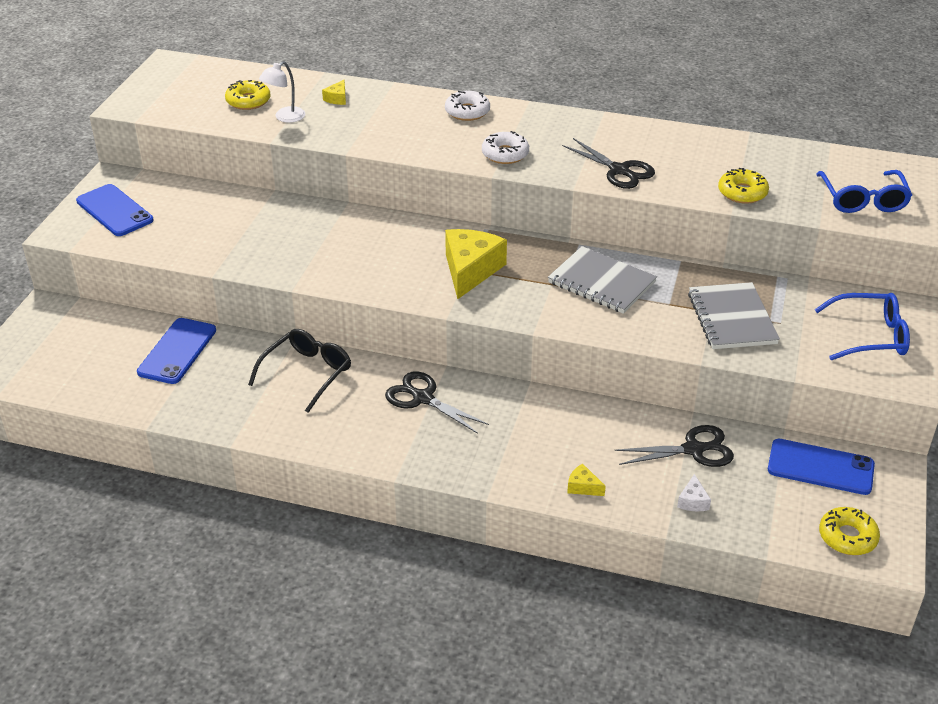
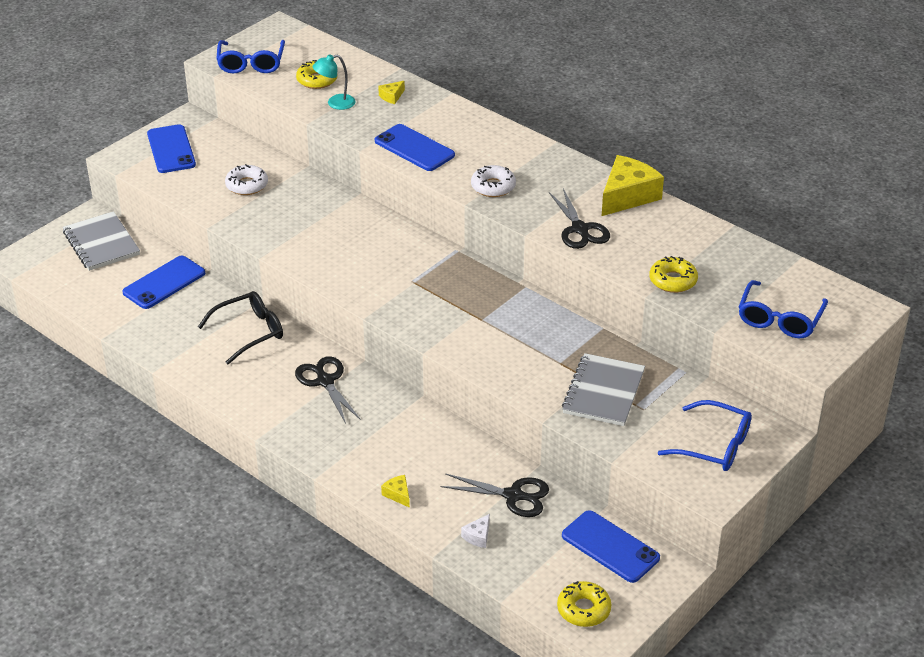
camera: 25 degrees right, 0 degrees up
(166, 101) = (251, 64): none -> blue glasses
(285, 117) = (335, 103): white lamp -> turquoise lamp
(399, 139) = (414, 148): none -> blue phone
(467, 112) = (493, 138): white donut -> white donut (247, 185)
(470, 270) = (415, 283): yellow cheese -> yellow cheese (627, 196)
(601, 283) = (516, 327): grey notebook -> grey notebook (101, 243)

